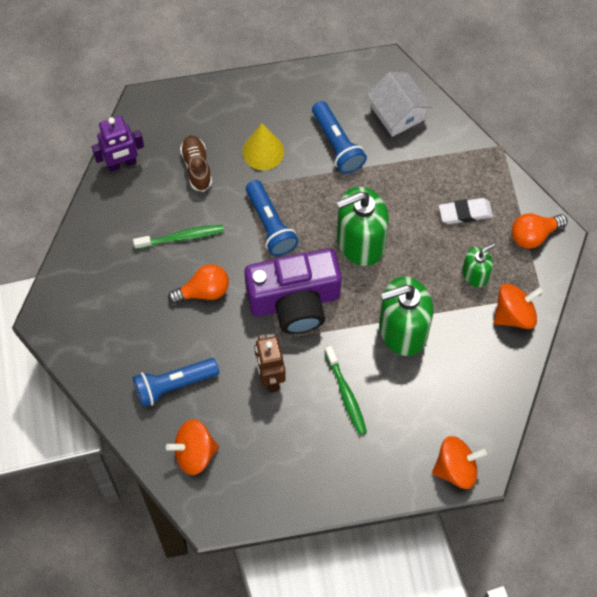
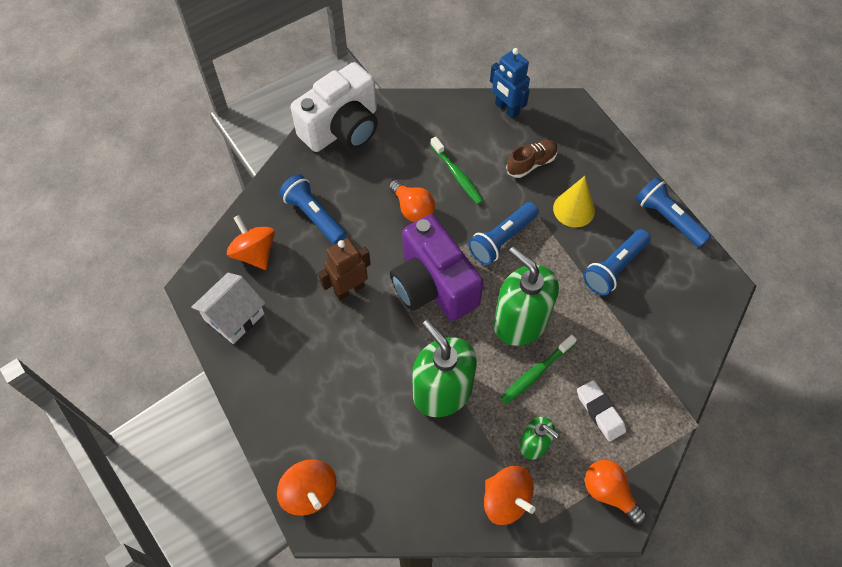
camera: 70 degrees right, 5 degrees down
(76, 326) = (342, 128): none -> white camera
(122, 163) = (506, 109): purple robot -> blue robot
(305, 79) = (668, 219): none -> blue flashlight
(346, 394) = (355, 360): green toothbrush -> green toothbrush (536, 372)
(397, 113) = (678, 311): white house -> white house (234, 316)

